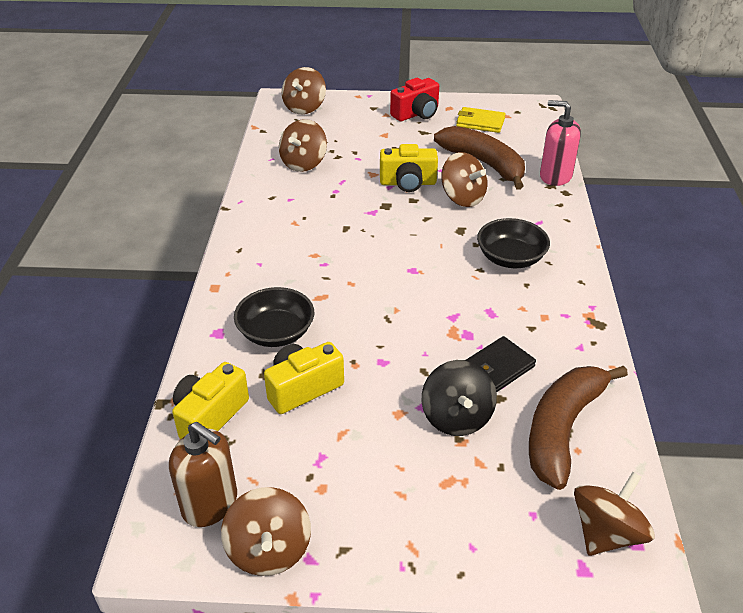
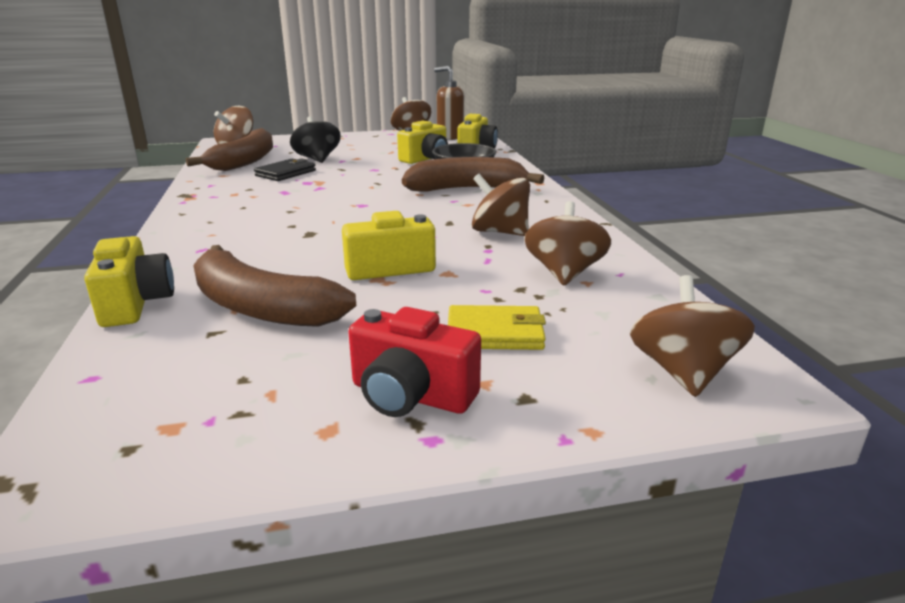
camera: 165 degrees right, 15 degrees down
(298, 285) = (467, 189): none -> brown banana
(416, 114) = (411, 395): red camera -> red camera turned 105 degrees counterclockwise
(462, 198) = (304, 261): brown spinning top -> brown spinning top (500, 232)
(480, 122) = (248, 394): yellow wallet -> yellow wallet (495, 333)
(510, 258) = (253, 220): black bowl -> none
(555, 176) = (136, 303): pink soap dispenser -> yellow camera

